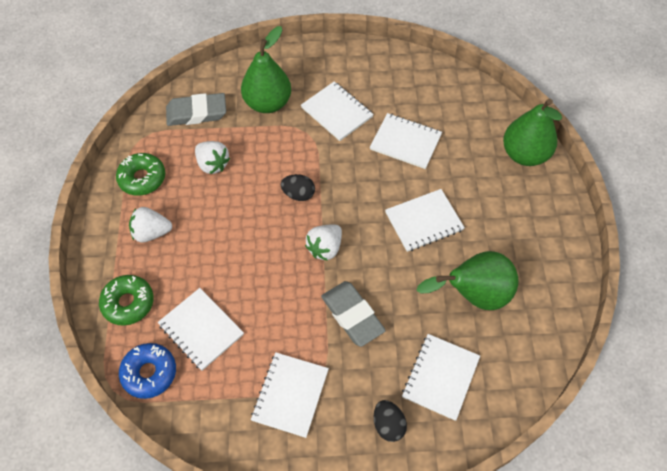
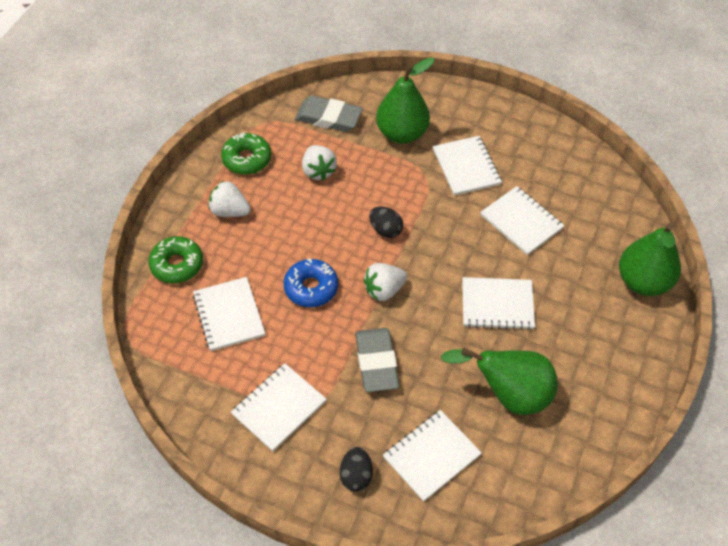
camera: 25 degrees right, 5 degrees down
(149, 373) = (164, 333): blue donut -> blue donut (311, 288)

